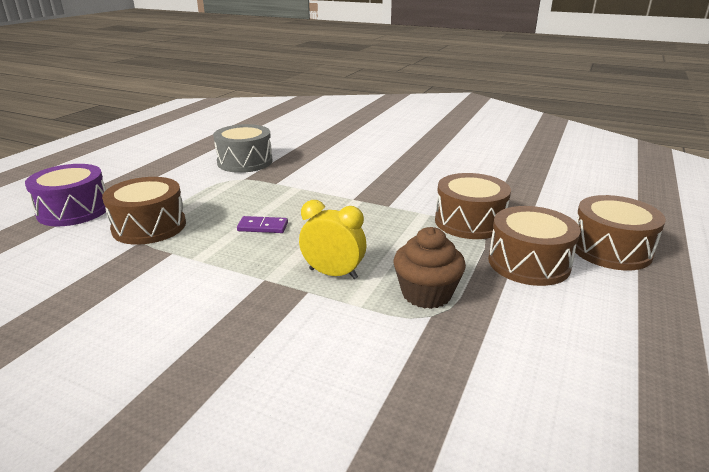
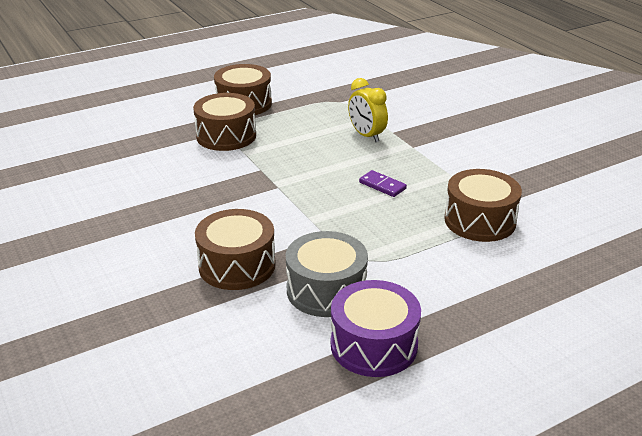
camera: 145 degrees left, 5 degrees up
(74, 210) = (555, 272): purple drum -> purple drum (374, 345)
(426, 294) = (327, 110): brown cupcake -> none
(610, 249) = (183, 94): brown drum -> brown drum (237, 265)

